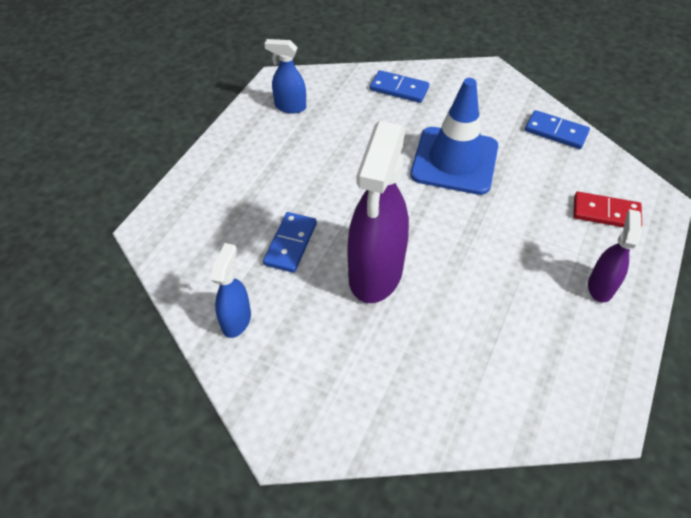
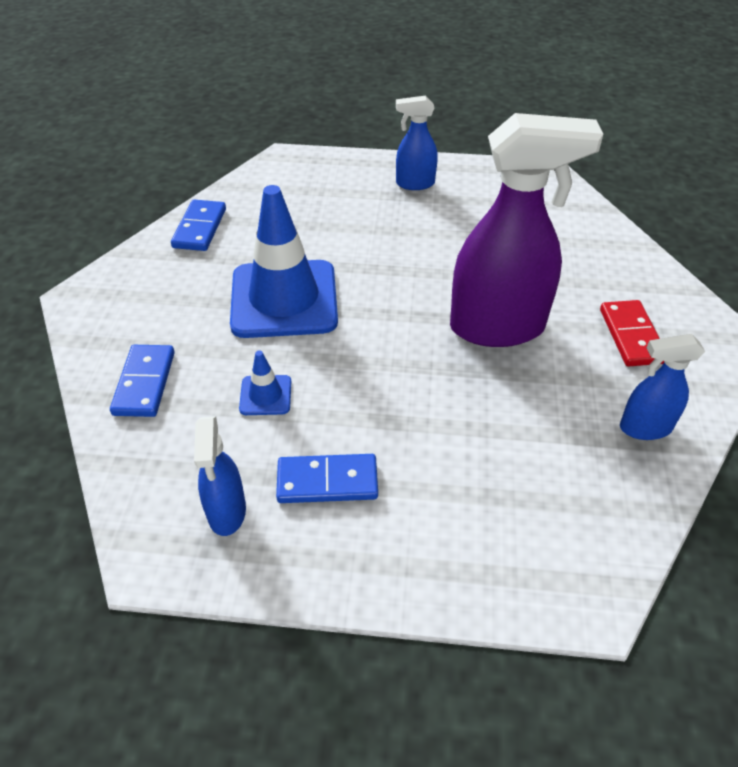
camera: 110 degrees left, 5 degrees down
(291, 244) = (505, 414): blue domino -> blue domino (327, 481)
(365, 135) = (265, 395): none -> blue traffic cone
(600, 286) = (414, 184): purple spray bottle -> blue spray bottle
(606, 213) = (318, 187): red domino -> red domino (631, 336)

